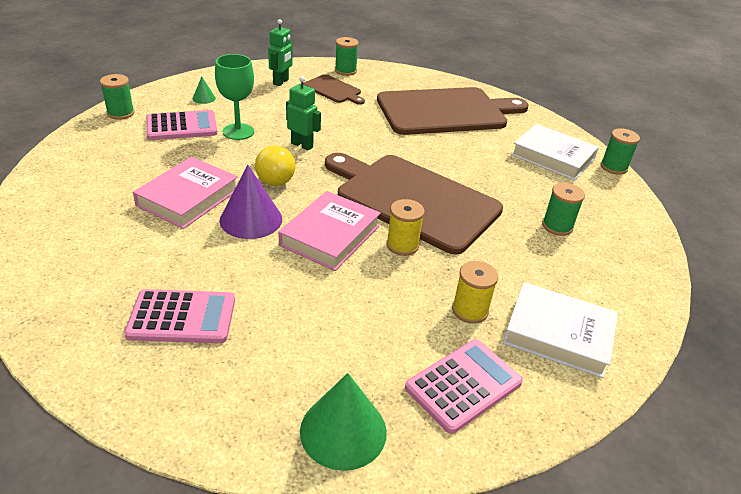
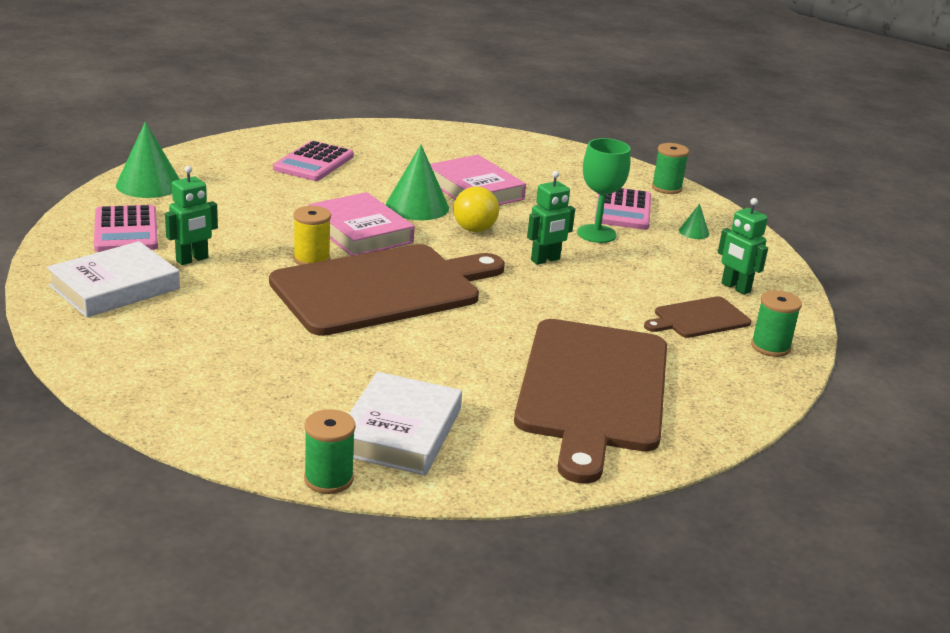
camera: 115 degrees right, 10 degrees down
(251, 219) = (417, 206): purple cone -> green cone
(470, 310) = (192, 260): yellow spool -> green robot
(553, 157) = (400, 431): white book -> white book turned 45 degrees counterclockwise
(557, 226) = (250, 358): green spool -> none

